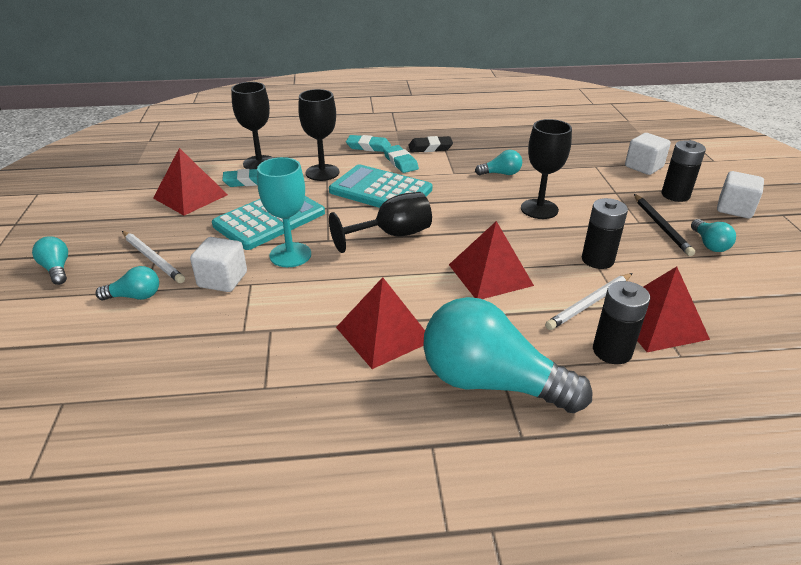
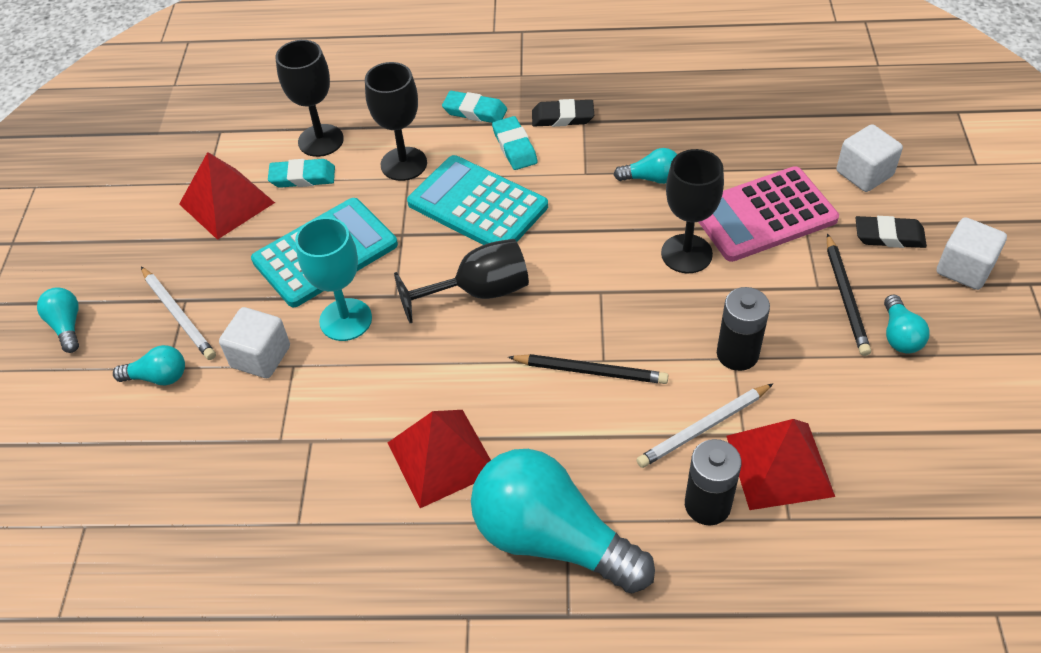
camera: 10 degrees right, 15 degrees up
(490, 275) = (590, 371): red pyramid -> black pencil
(585, 188) = (763, 215): none -> pink calculator
(675, 195) = (889, 236): black battery -> black eraser

